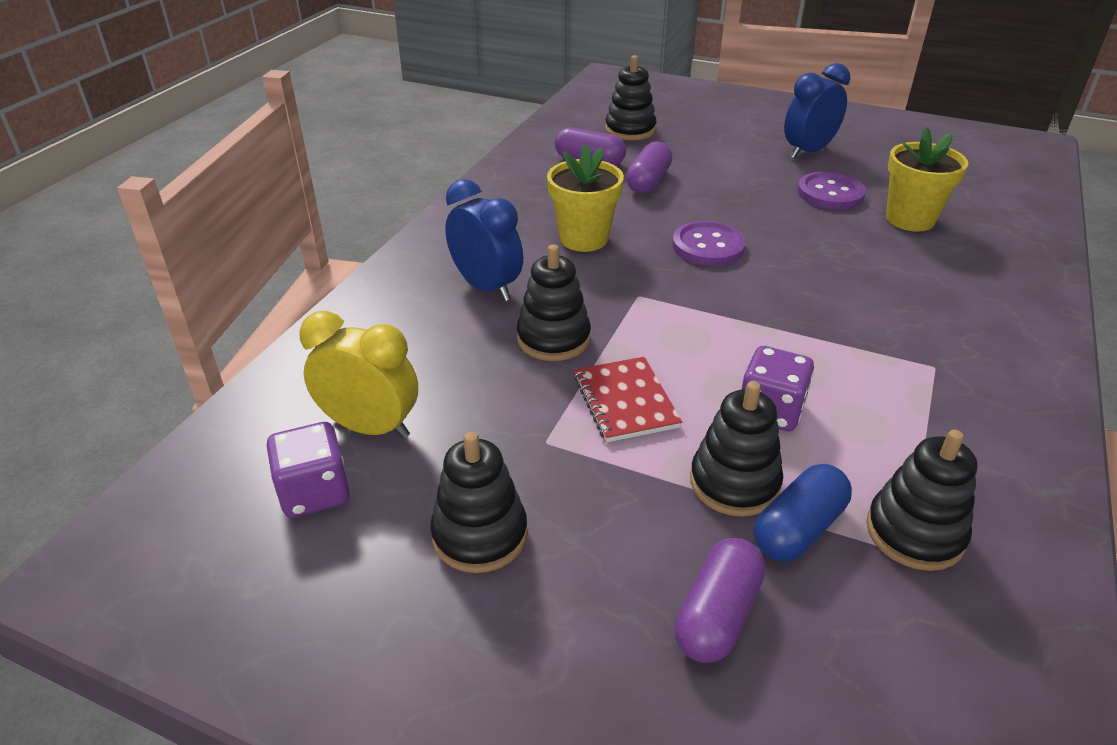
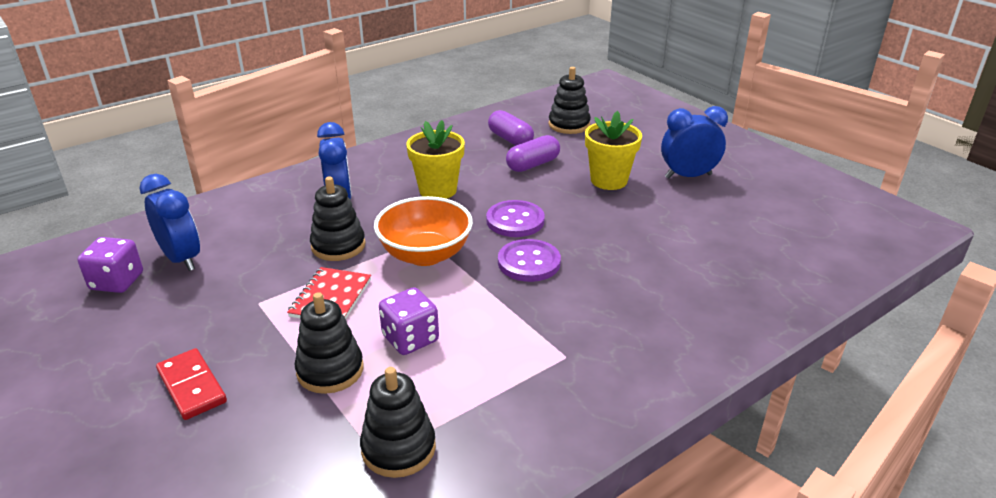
camera: 30 degrees right, 5 degrees down
(370, 427) = (181, 259): yellow clock -> blue clock
(480, 535) = (163, 337): black stacking toy -> none
(601, 578) = (192, 386): none -> red domino
(664, 314) = (425, 254): none -> orange bowl
(717, 615) = (223, 434): purple capsule -> none
(798, 528) = (331, 412): blue capsule -> none
(830, 193) = (662, 211): purple button -> purple button (529, 262)
(910, 219) = (701, 250): yellow flower pot -> yellow flower pot (609, 180)

